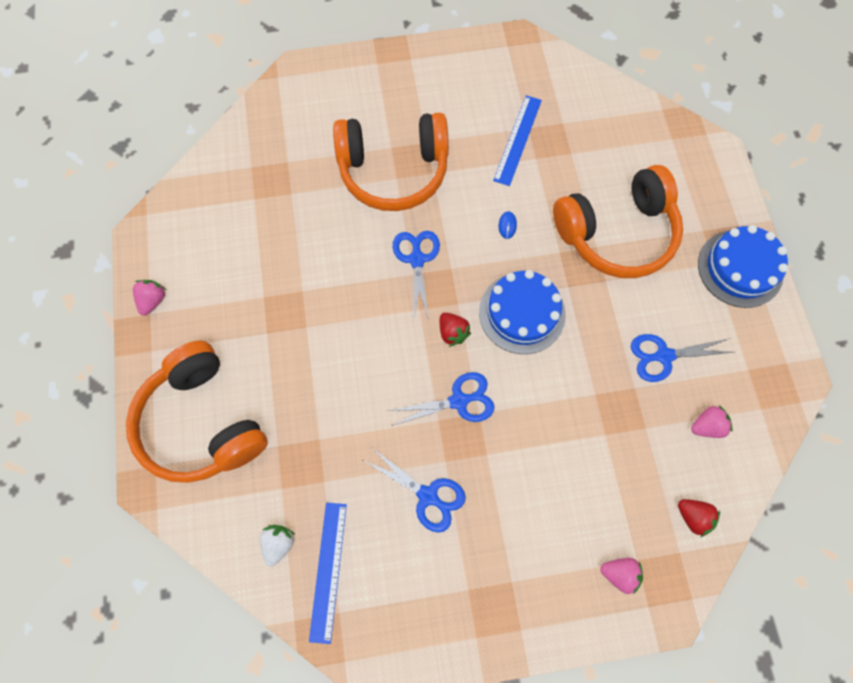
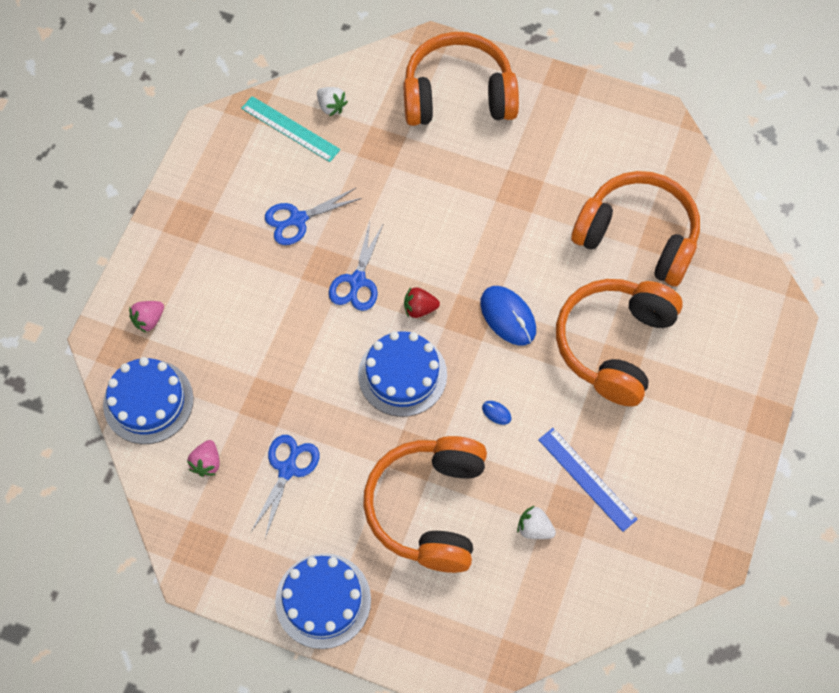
camera: 120 degrees right, 5 degrees down
(153, 300) = (588, 101): pink strawberry -> none
(281, 198) = (638, 236): none -> orange headphones
(328, 571) = (290, 129): blue ruler -> turquoise ruler
(417, 259) = (508, 317): blue scissors -> blue mouse
(580, 156) = (534, 528): none -> white strawberry
(693, 517) = (148, 401): red strawberry -> blue cake

